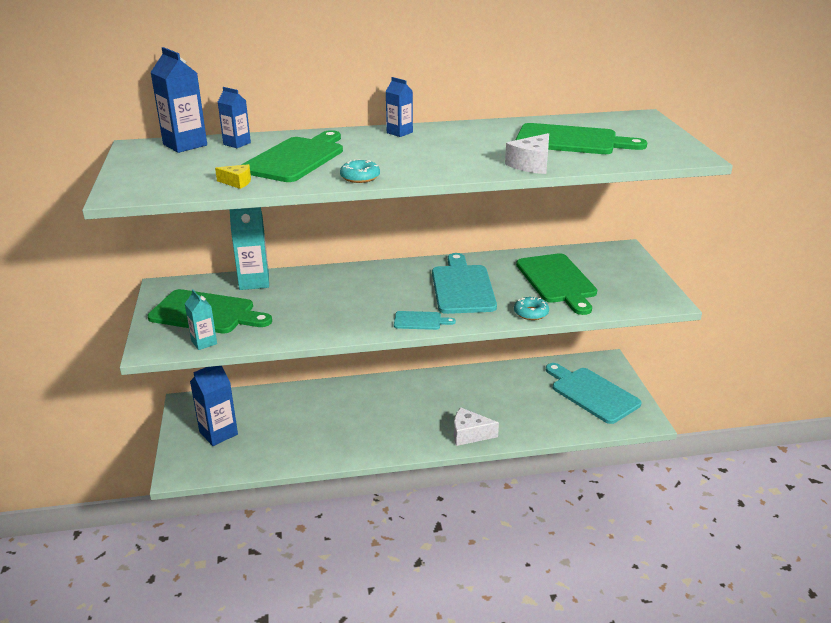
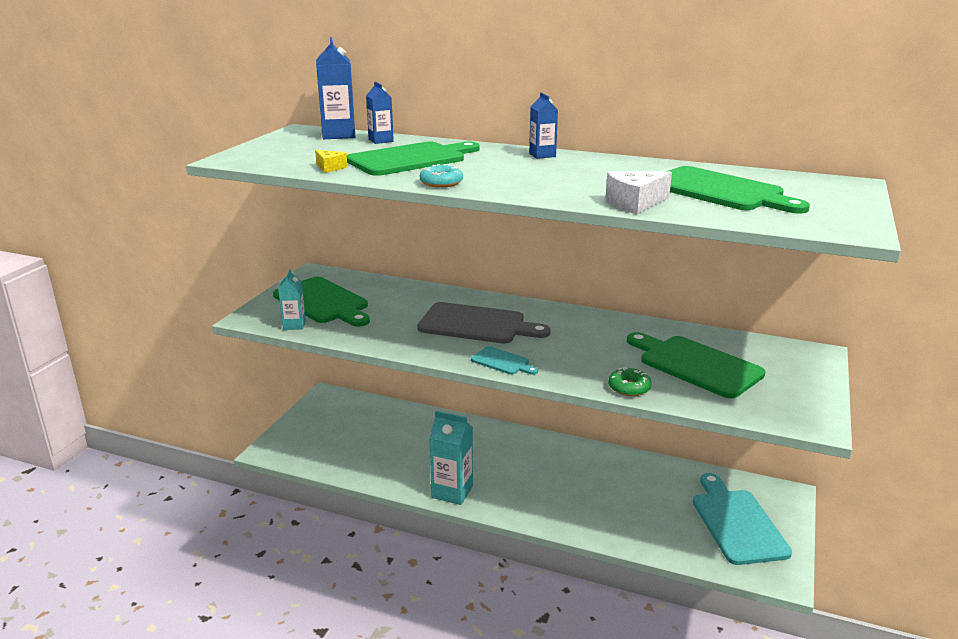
camera: 30 degrees right, 5 degrees down
(218, 433) = (329, 429): blue carton -> none
(254, 282) = (390, 287): turquoise carton -> turquoise carton (452, 492)
(366, 295) = (477, 324): none -> grey cutting board
(462, 287) = (581, 342): turquoise cutting board -> none
(469, 434) = (557, 515): white cheese -> none
(531, 313) = (629, 387): turquoise donut -> green donut
(557, 281) = (695, 365): green cutting board -> green cutting board turned 120 degrees clockwise

